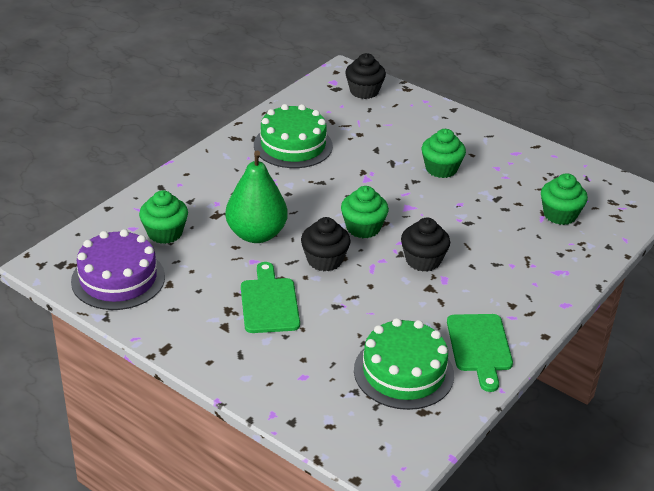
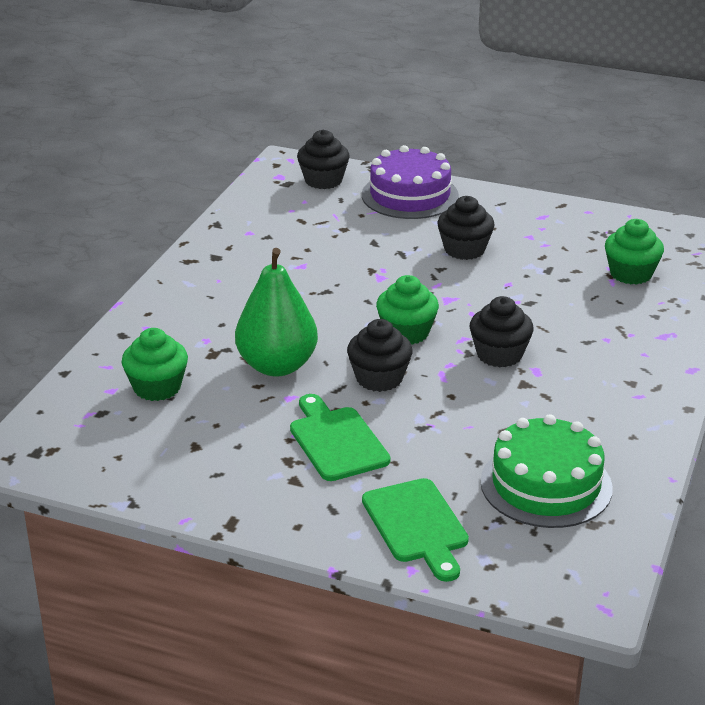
camera: 15 degrees left, 5 degrees down
(118, 279) = (124, 454): purple cake -> purple cake (410, 195)
(293, 145) = (268, 256): green cake -> none
(441, 169) = (464, 249): green cupcake -> black cupcake
(479, 346) = (619, 436): green cutting board -> green cutting board (417, 525)

